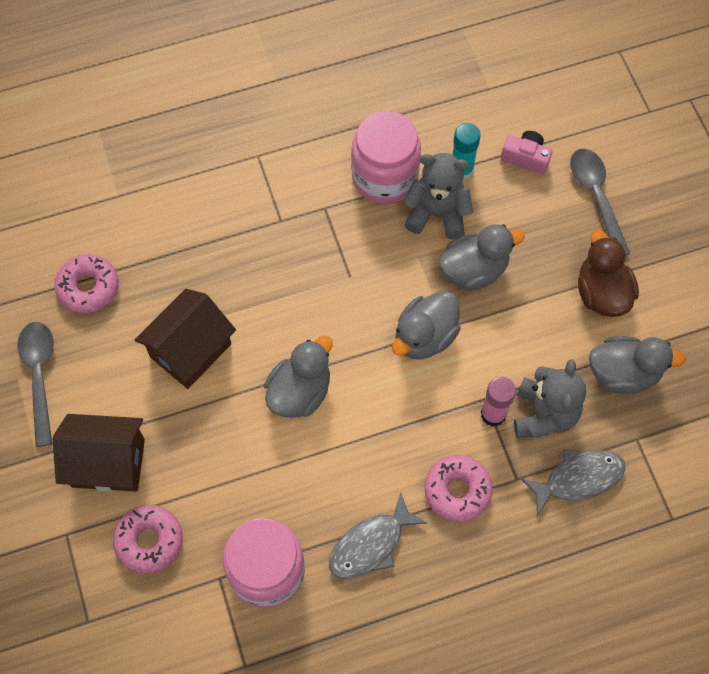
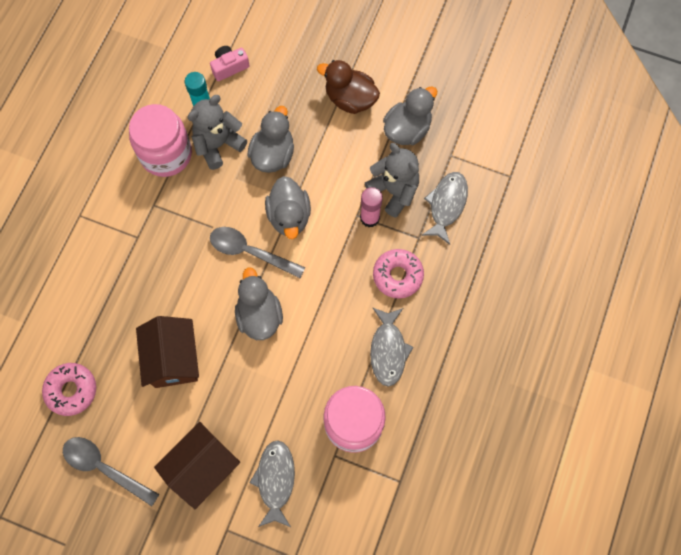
camera: 50 degrees left, 5 degrees up
(149, 541) = (275, 480): pink donut -> grey fish
(596, 197) = (290, 51): grey spoon -> grey spoon (250, 252)

